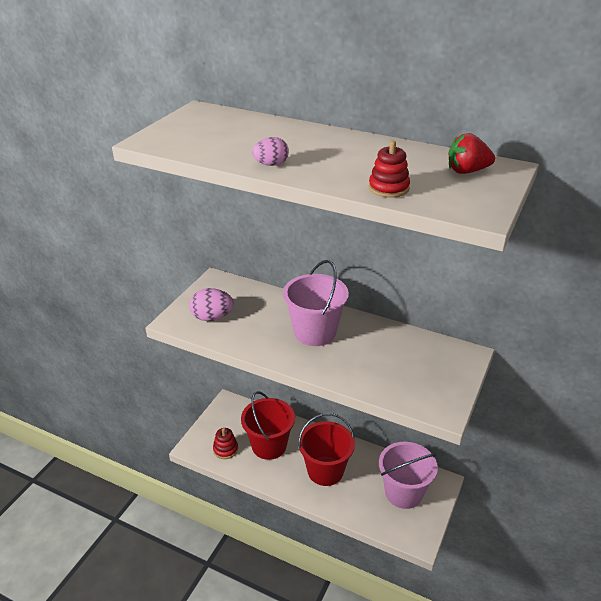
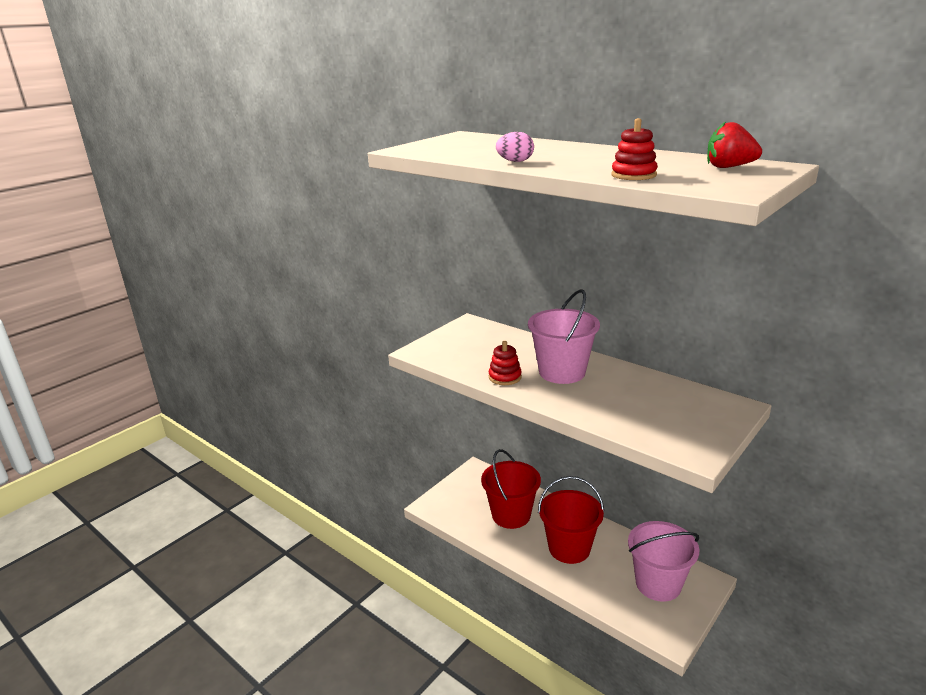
camera: 15 degrees right, 10 degrees down
(212, 317) = (457, 351): pink egg -> none
(225, 449) = (463, 512): red stacking toy -> red stacking toy (505, 377)

